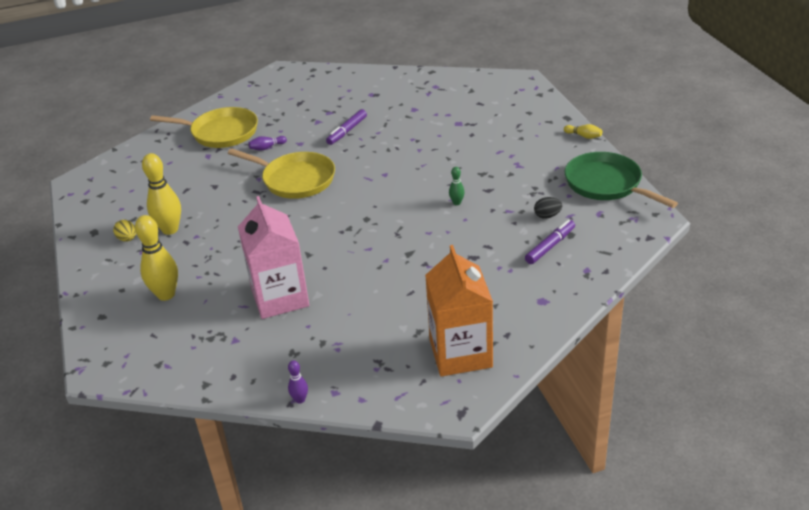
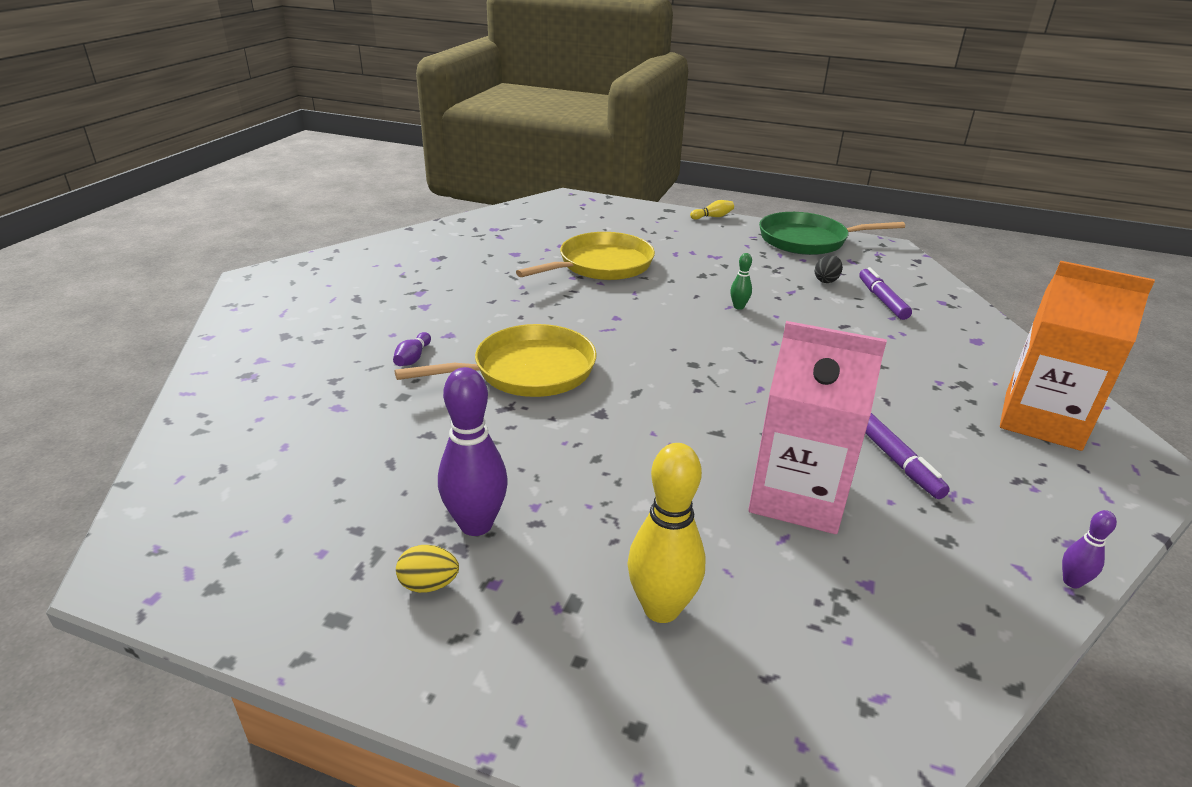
camera: 55 degrees left, 5 degrees down
(170, 229) = (476, 524): yellow bowling pin -> purple bowling pin
(221, 133) = (301, 373): yellow pan -> yellow pan (601, 265)
(347, 131) = (483, 300): purple marker -> purple marker (897, 462)

